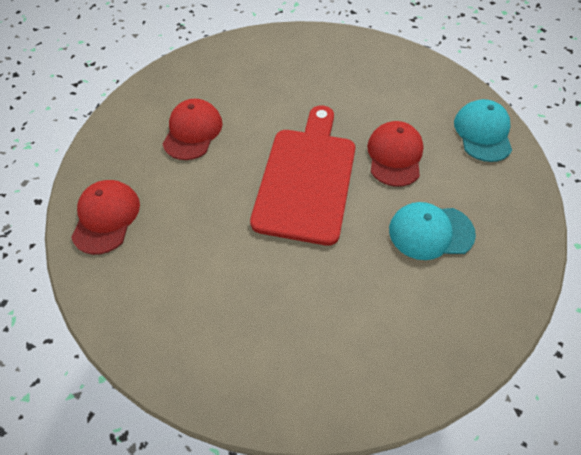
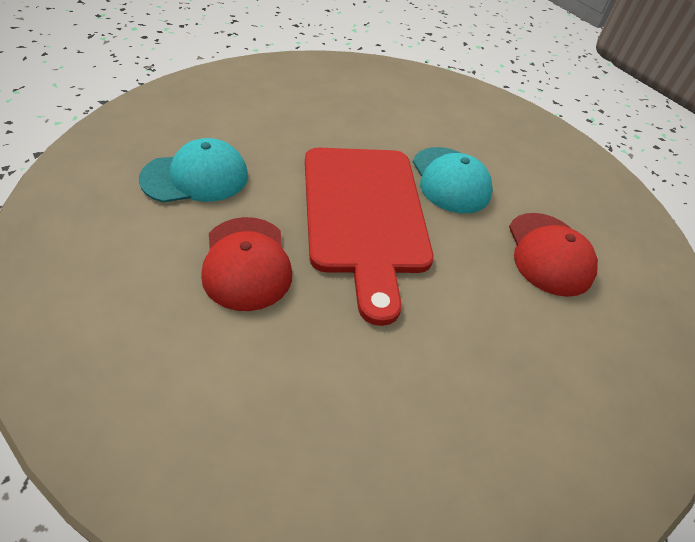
camera: 155 degrees right, 10 degrees down
(106, 217) = (552, 153): red cap -> none
(482, 133) = (84, 328): turquoise cap -> turquoise cap (450, 180)

